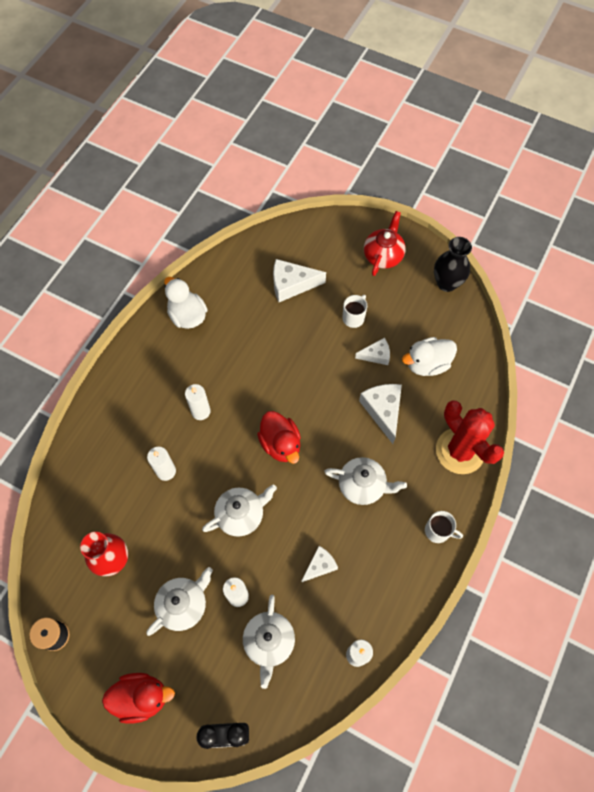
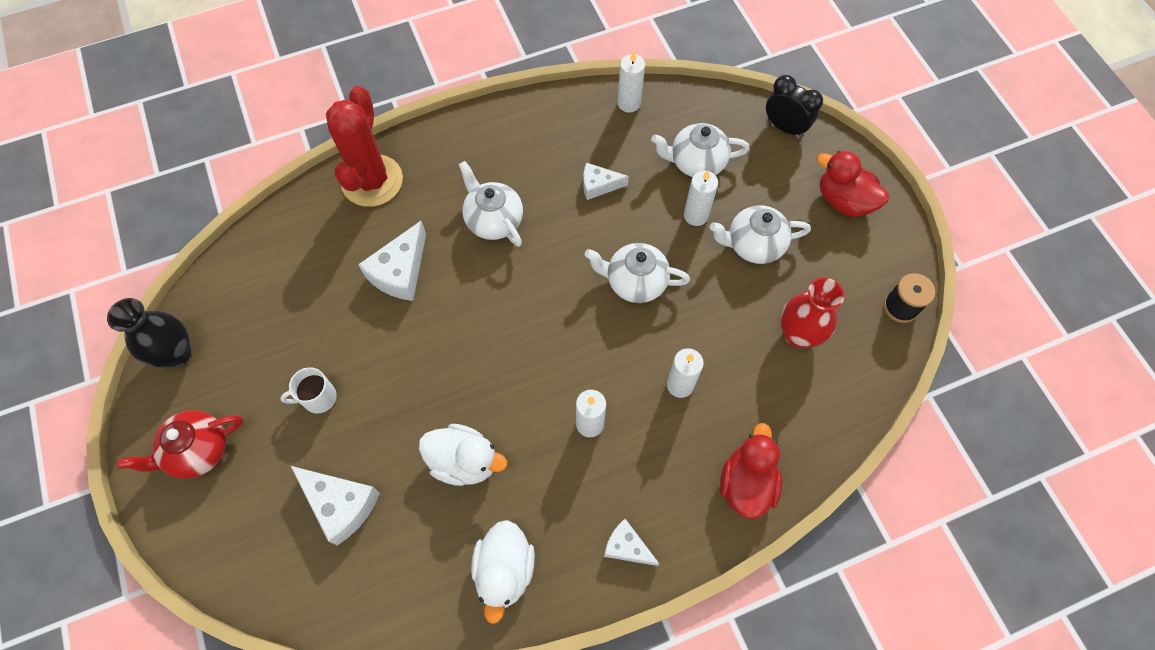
camera: 140 degrees left, 0 degrees up
(269, 642) = (696, 162): white teapot -> white teapot turned 135 degrees counterclockwise
(280, 444) = (535, 319): red duck -> red duck (746, 483)
(376, 355) = (343, 334): white cheese -> white cheese (627, 547)
(427, 364) = (304, 282): white duck -> white duck (464, 461)
(438, 531) = (467, 136): white mug -> none

